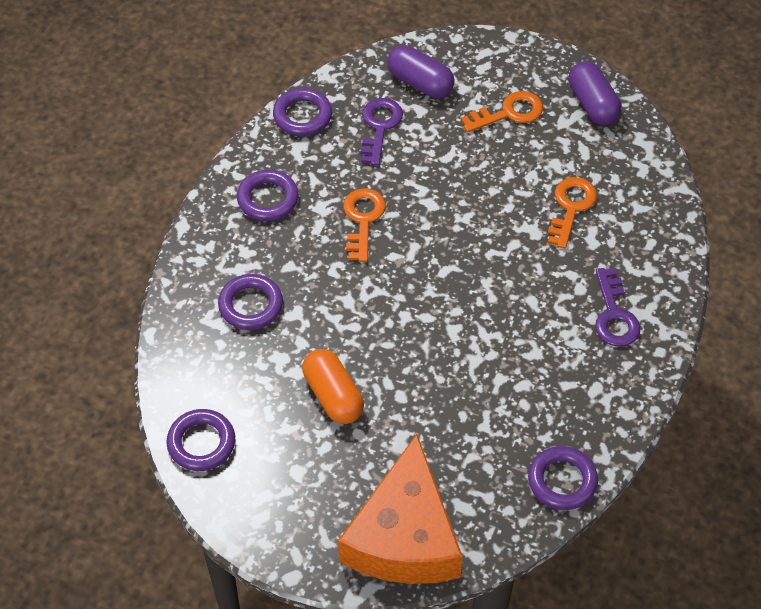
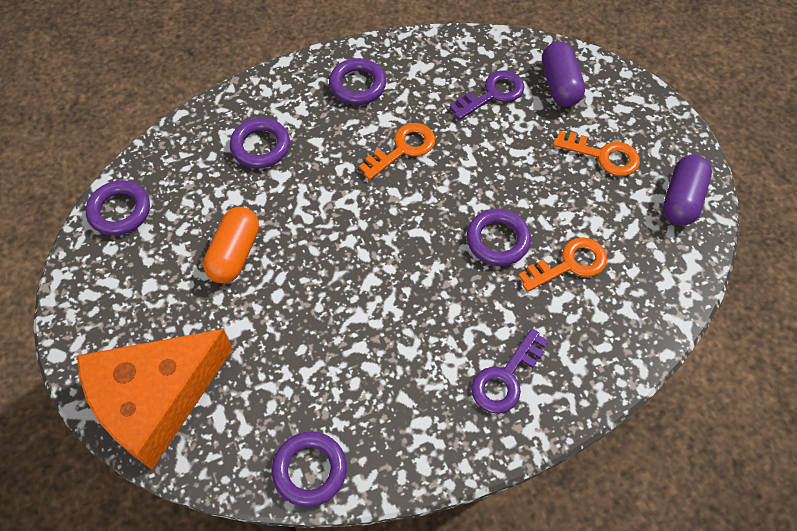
camera: 45 degrees right, 5 degrees up
(302, 116) = (448, 47): purple ring -> purple ring (497, 240)

